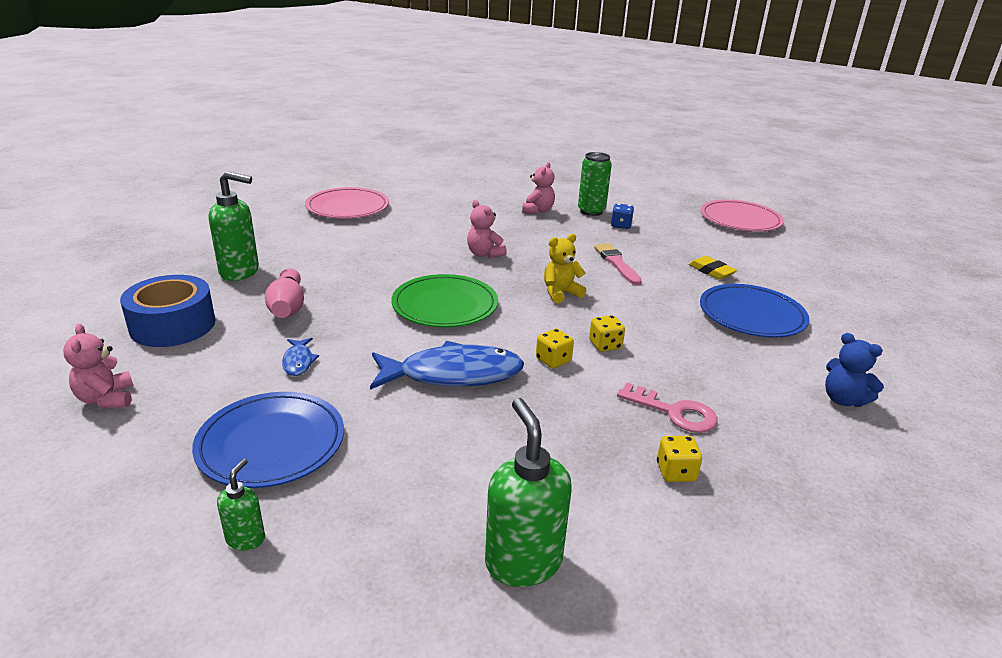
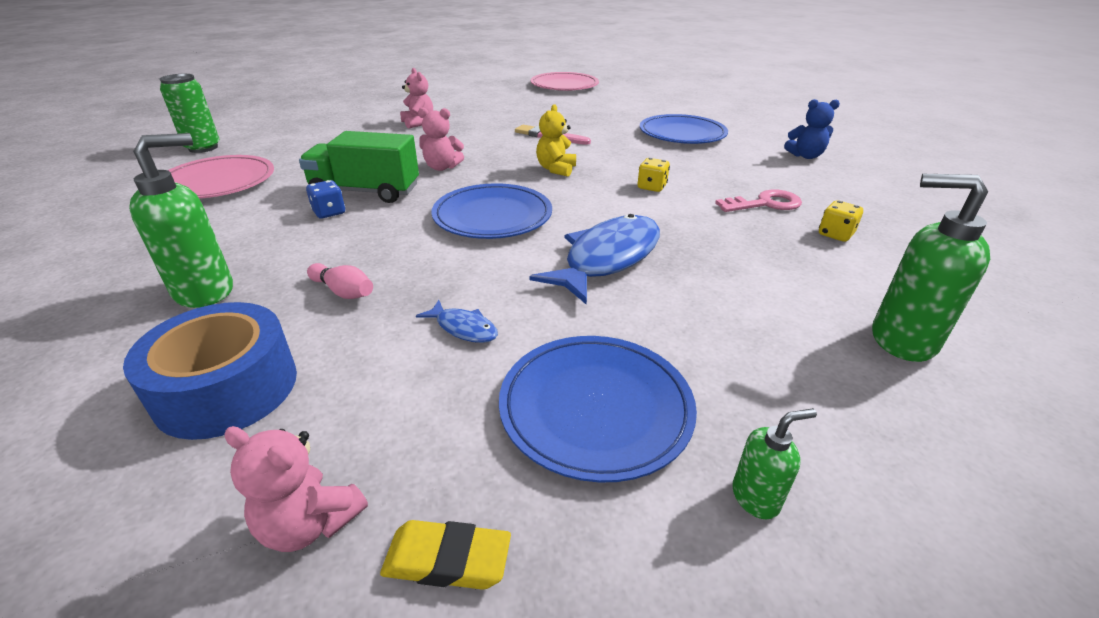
camera: 45 degrees left, 5 degrees up
(246, 538) = (756, 497): green soap dispenser -> green soap dispenser turned 105 degrees clockwise
(287, 307) = (343, 292): pink bowling pin -> pink bowling pin, size x0.65
(407, 250) = (365, 192): none -> green truck
(445, 305) = (492, 216): green plate -> blue plate
(553, 360) = (645, 212): yellow dice -> none
(591, 211) = (460, 111): green can -> green can (203, 148)
(621, 225) = (500, 112): blue dice -> blue dice (329, 212)
(711, 271) = (611, 119): yellow eraser -> yellow eraser (447, 560)

